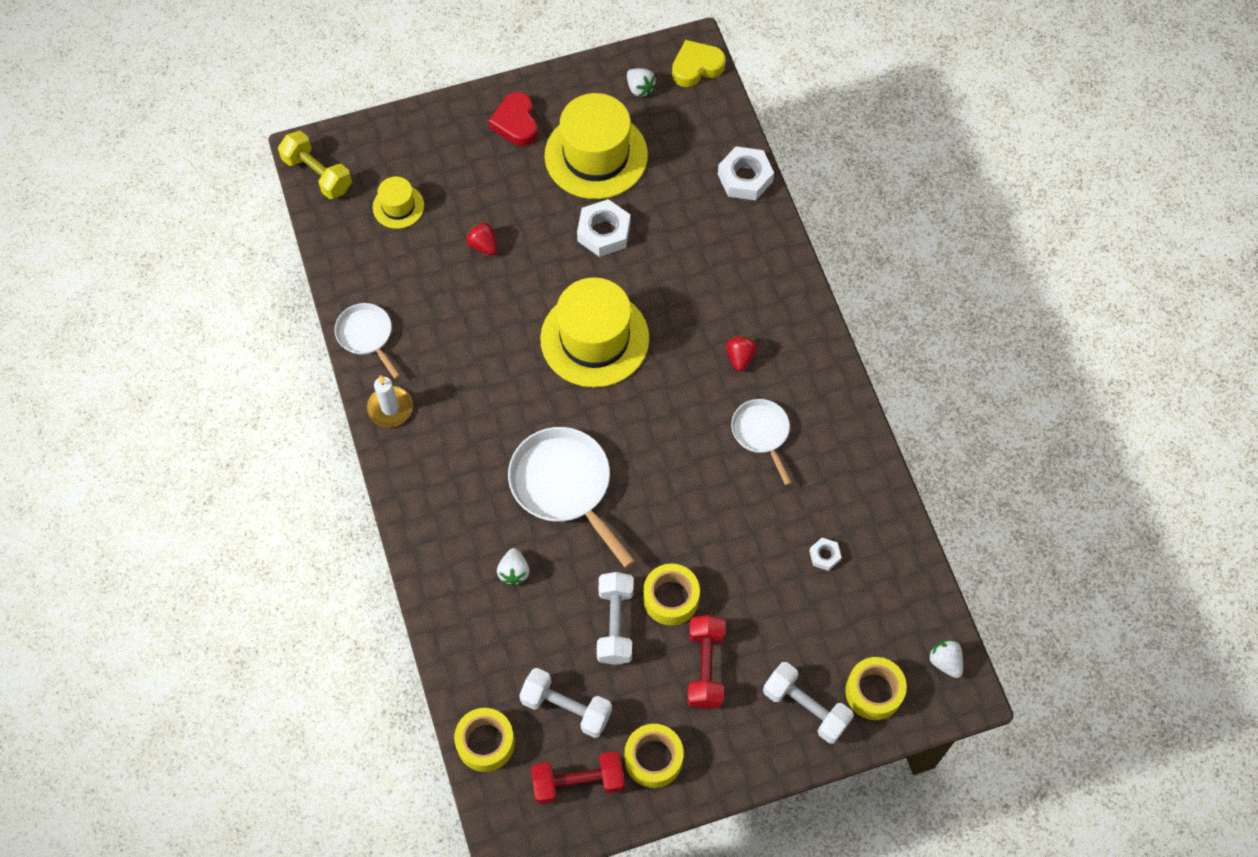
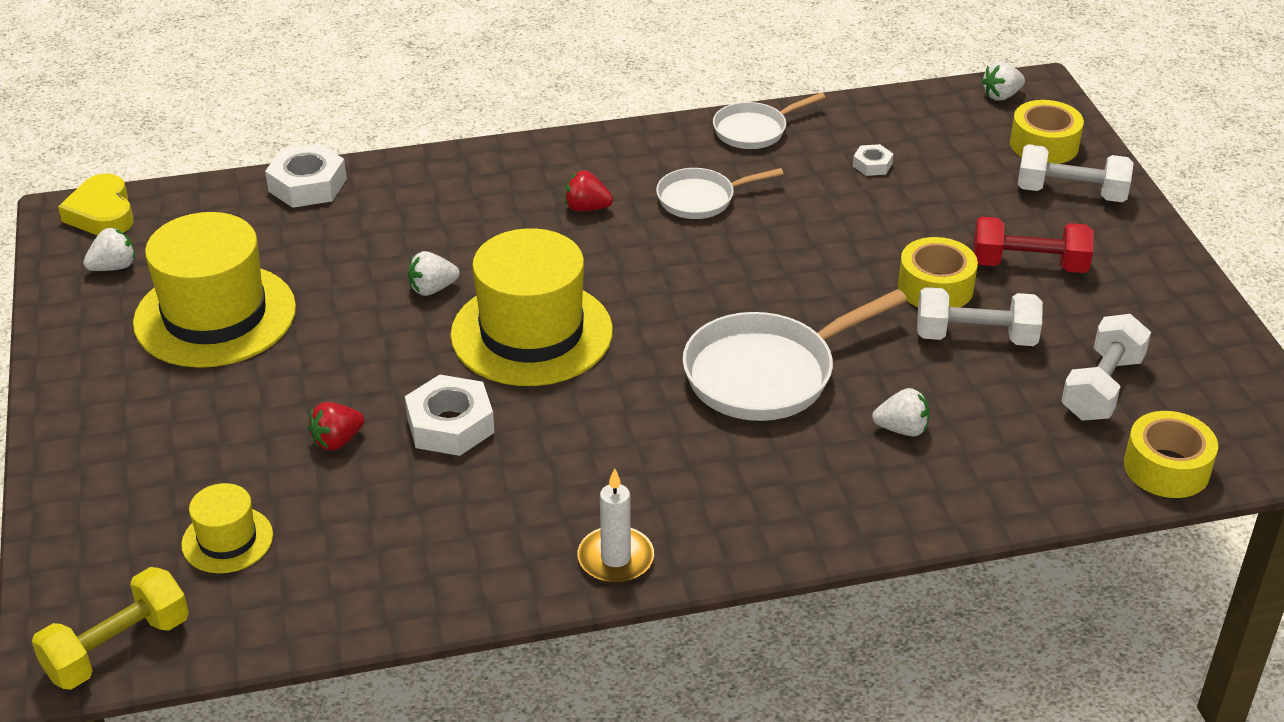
camera: 85 degrees left, 25 degrees down
(367, 336) = (473, 585): white pan -> white pan (754, 130)
(516, 123) = (118, 396): red heart -> none
(578, 782) = (1205, 382): red dumbbell -> none
(603, 232) = (354, 315): white nut -> white nut (450, 425)
(635, 273) = (432, 289): none -> white strawberry
(653, 758) = (1159, 315): yellow tape -> none
(805, 707) = (1071, 193): white dumbbell -> white dumbbell turned 60 degrees clockwise

